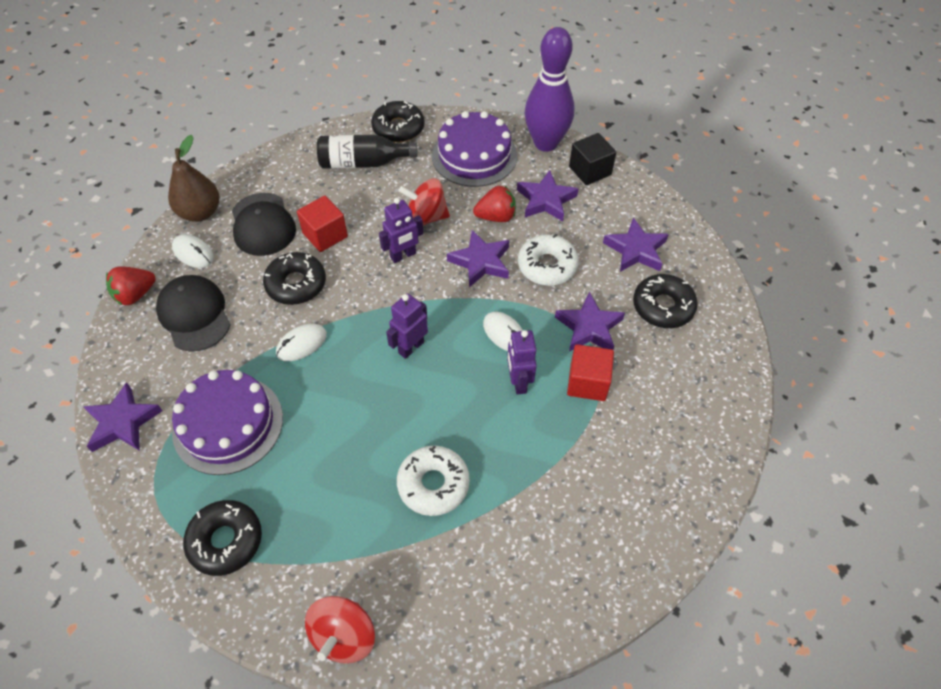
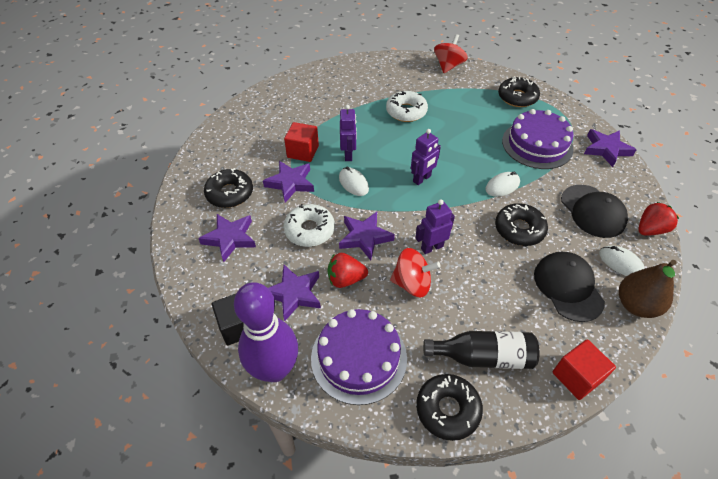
camera: 175 degrees left, 5 degrees down
(325, 235) = (505, 272): red cube -> red cube (576, 377)

